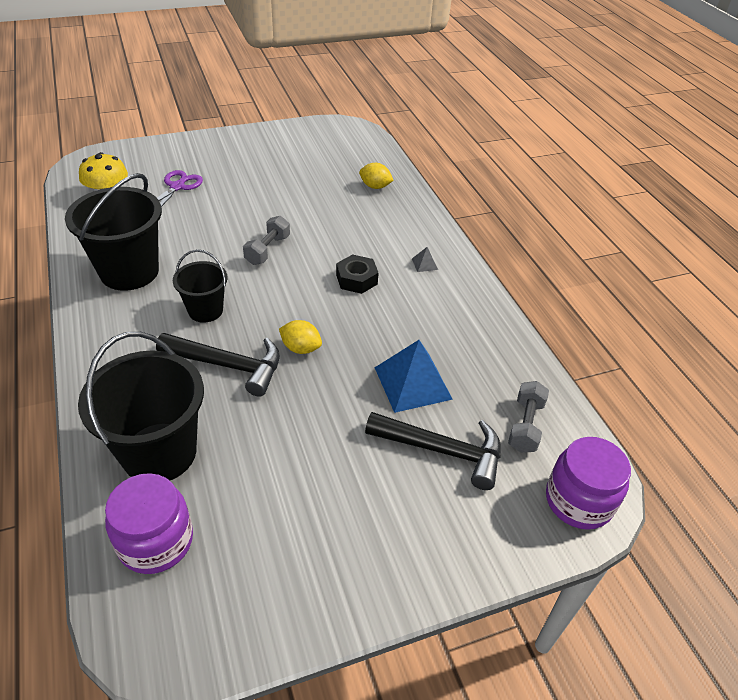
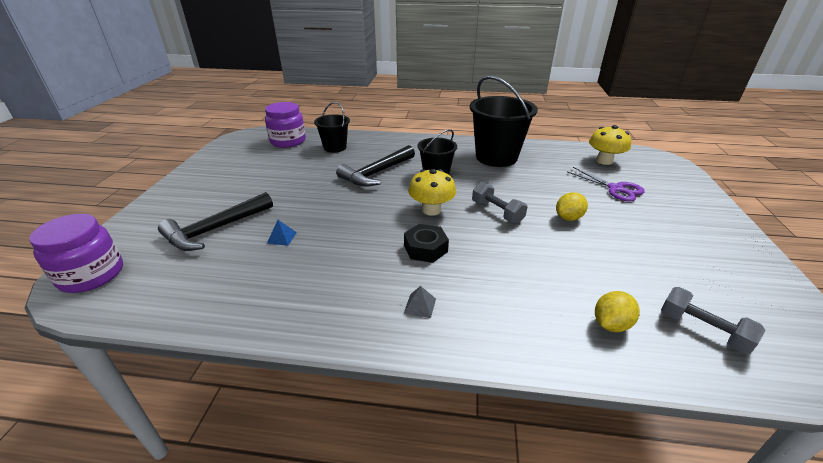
camera: 120 degrees right, 10 degrees down
(159, 453) = (335, 147): black bucket -> black bucket, size x0.57
(290, 293) = (431, 210): none -> yellow mushroom
(301, 348) = (366, 200): yellow lemon -> yellow lemon (568, 218)
(412, 383) = (282, 237): blue pyramid -> blue pyramid, size x0.42
(525, 425) = (173, 279): grey dumbbell -> grey dumbbell (702, 330)

